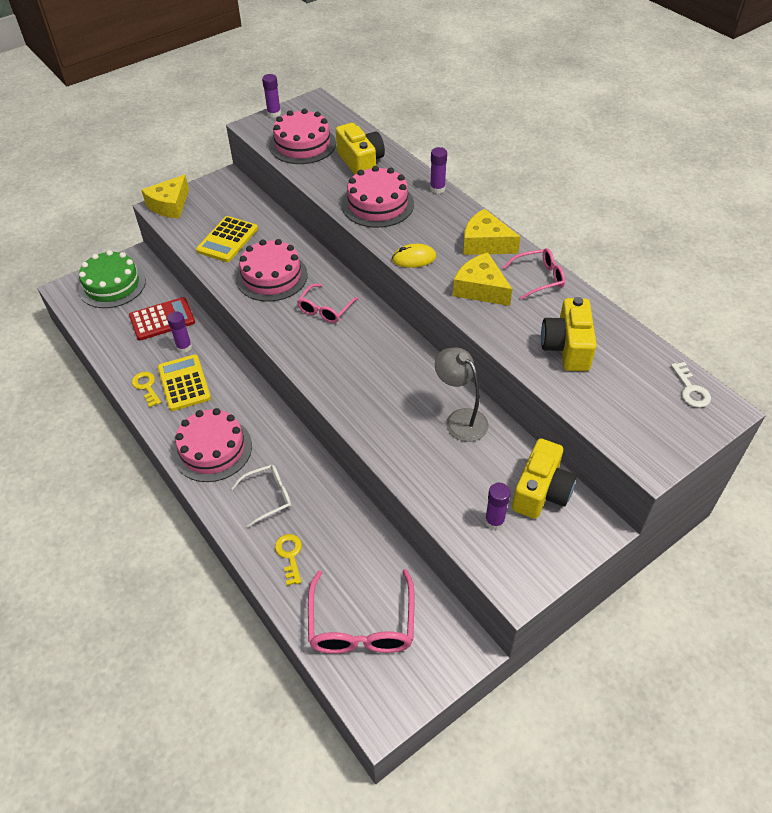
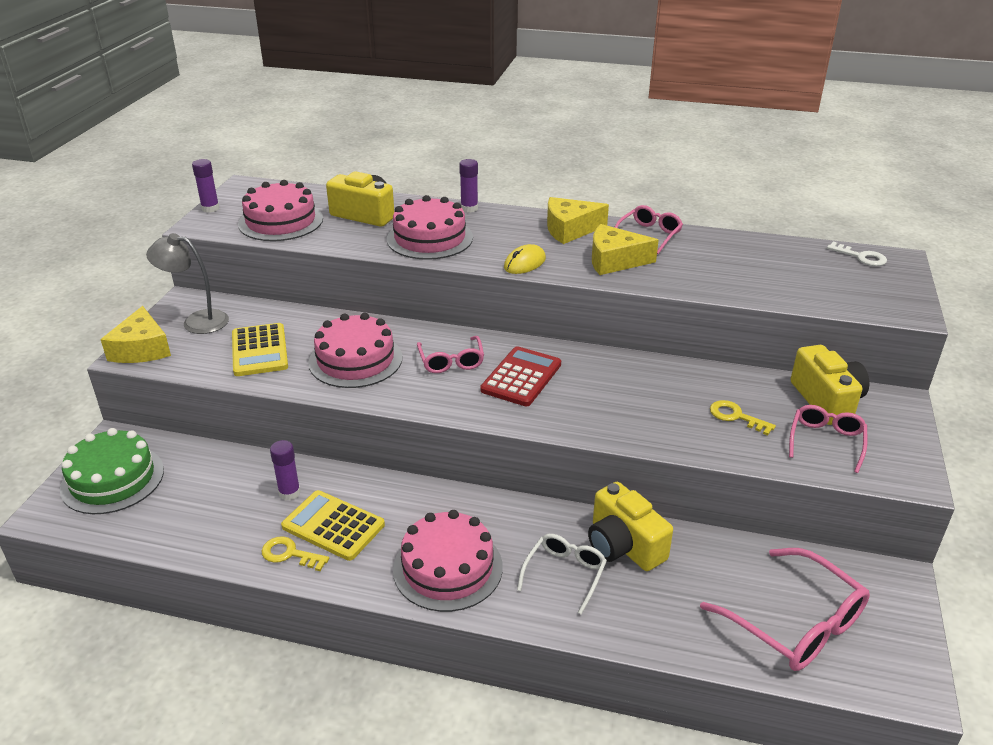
camera: 40 degrees left, 15 degrees down
(162, 319) = (227, 481): red calculator -> red calculator (521, 377)
(290, 555) = (654, 611): yellow key -> yellow key (736, 416)
(460, 419) = (693, 384): grey lamp -> grey lamp (197, 321)
(494, 521) = (826, 441): purple glue stick -> pink glasses
(567, 347) = (741, 270): yellow camera -> yellow camera (623, 545)

